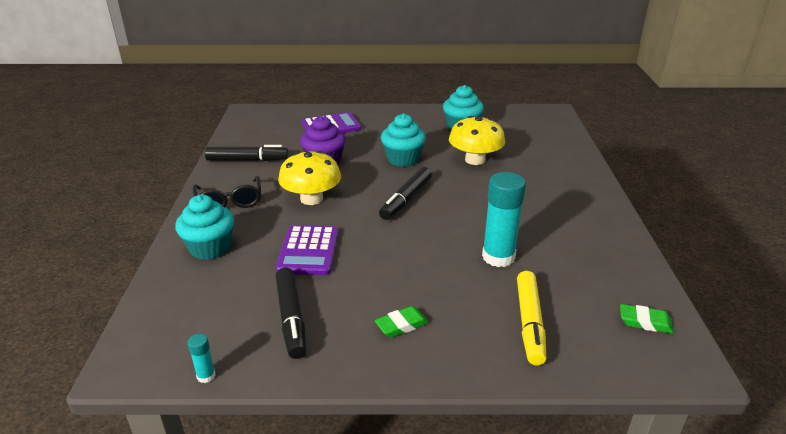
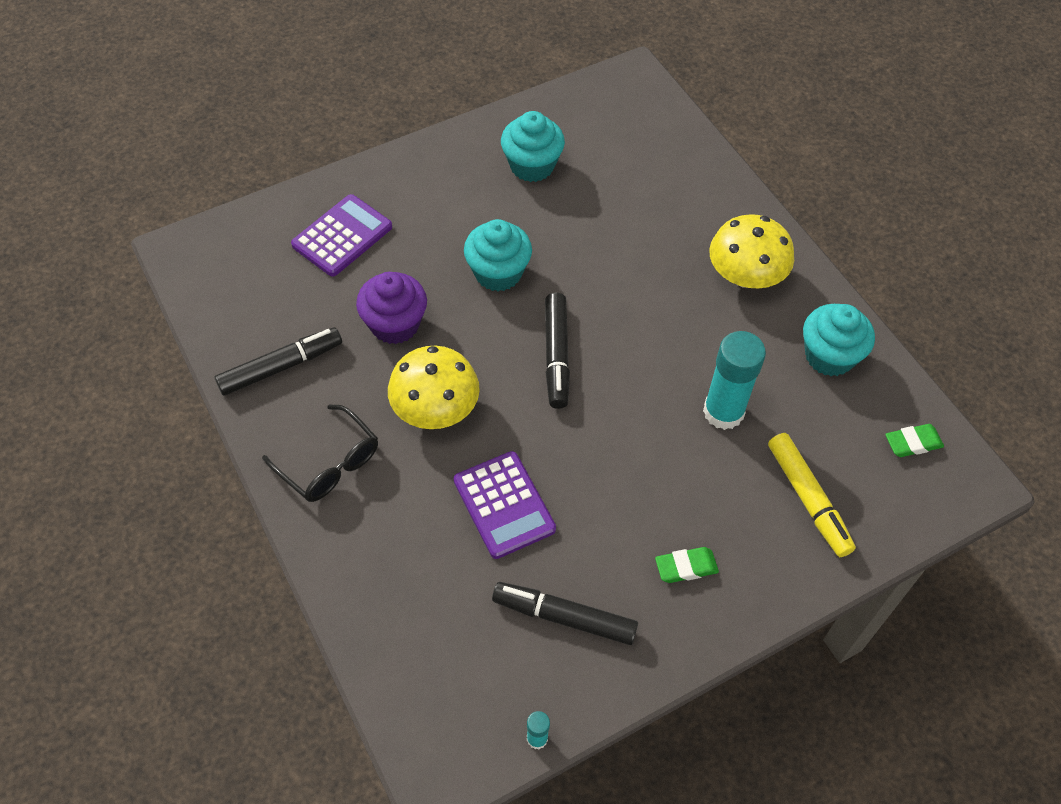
camera: 30 degrees left, 25 degrees up
(210, 248) = (378, 558): turquoise cupcake -> turquoise cupcake (829, 356)
(291, 318) = (564, 617): black marker -> black marker turned 150 degrees clockwise
(401, 325) = (686, 567): green eraser -> green eraser turned 45 degrees clockwise
(475, 160) = (592, 234): yellow mushroom -> yellow mushroom (745, 275)

